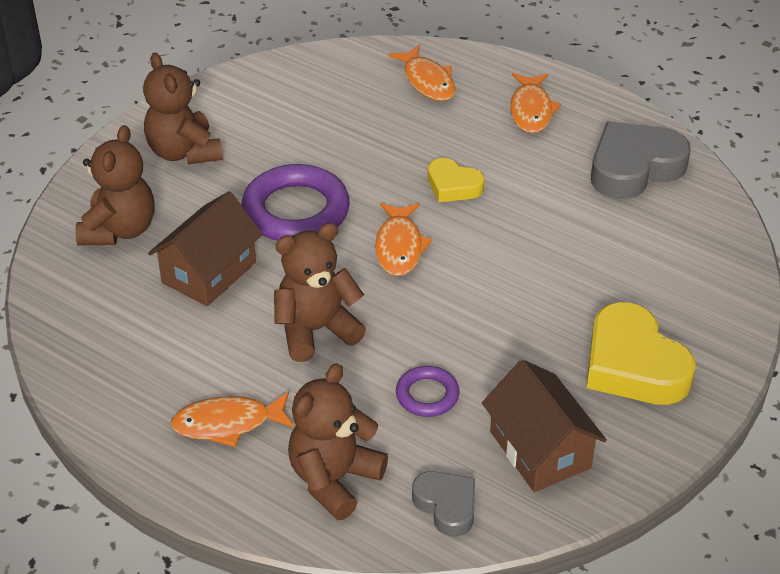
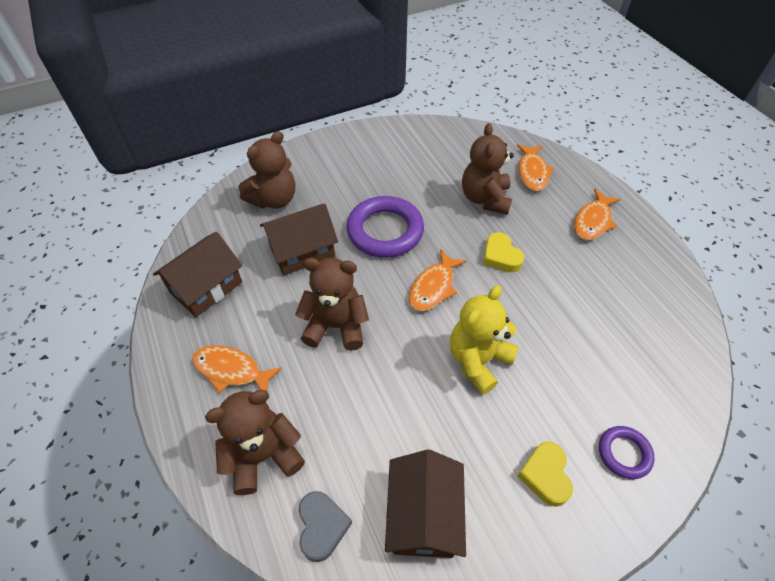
camera: 30 degrees right, 10 degrees up
(117, 358) = (206, 287): none -> brown house
(184, 152) = (347, 163): brown teddy bear -> brown teddy bear (485, 199)
(427, 395) = (373, 418): purple ring -> purple ring (624, 453)
(500, 296) = (478, 360): none -> yellow teddy bear
(633, 365) = (545, 475): yellow heart -> yellow heart, size x0.56
(634, 168) = (646, 298): grey heart -> none

